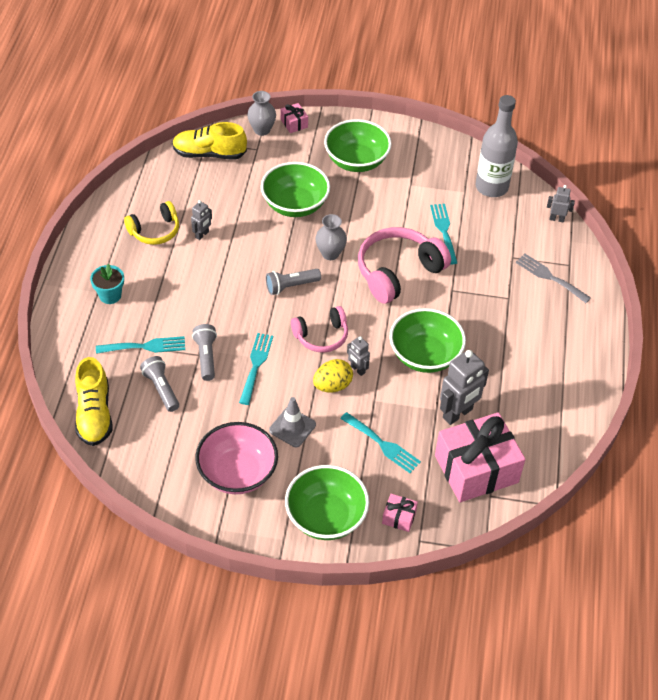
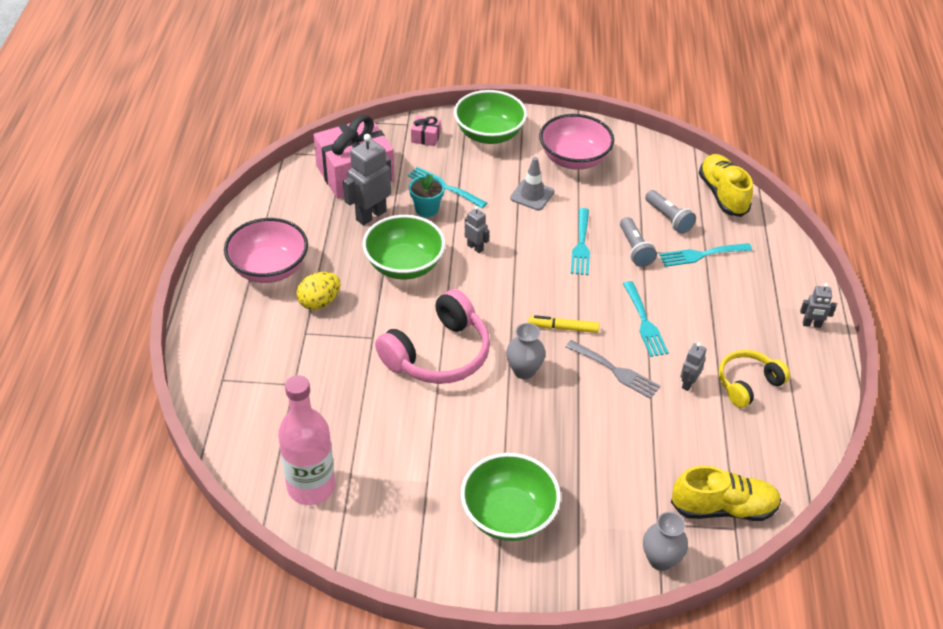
camera: 175 degrees right, 5 degrees down
(110, 295) = (763, 303): turquoise flower pot -> turquoise flower pot (426, 209)
(291, 286) = (563, 328): grey flashlight -> yellow marker
(294, 123) = (614, 578): pink gift -> none
(295, 205) = (582, 435): green bowl -> none
(321, 336) = (518, 277): pink headphones -> none
(332, 385) = (499, 231): yellow egg -> yellow egg (319, 302)
(444, 230) = (381, 413): turquoise fork -> turquoise fork (644, 322)
(491, 187) = (311, 487): grey bottle -> pink bottle
(548, 361) = (269, 269): none -> pink bowl
(549, 277) = (251, 361): grey fork -> grey fork (616, 371)
(556, 219) = (226, 443): grey robot -> grey robot (811, 324)

